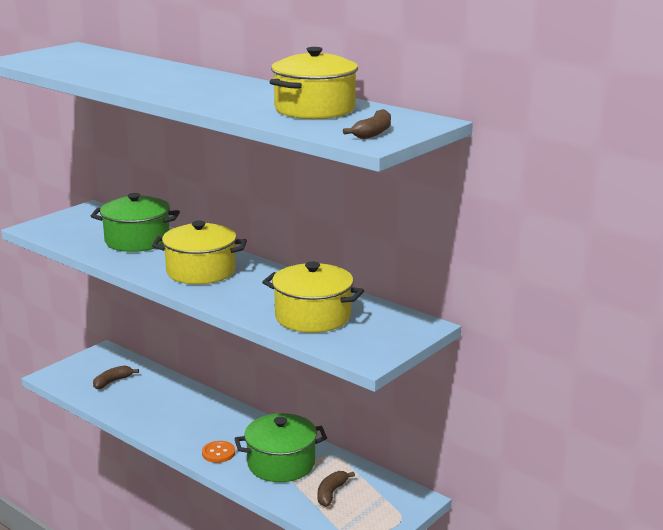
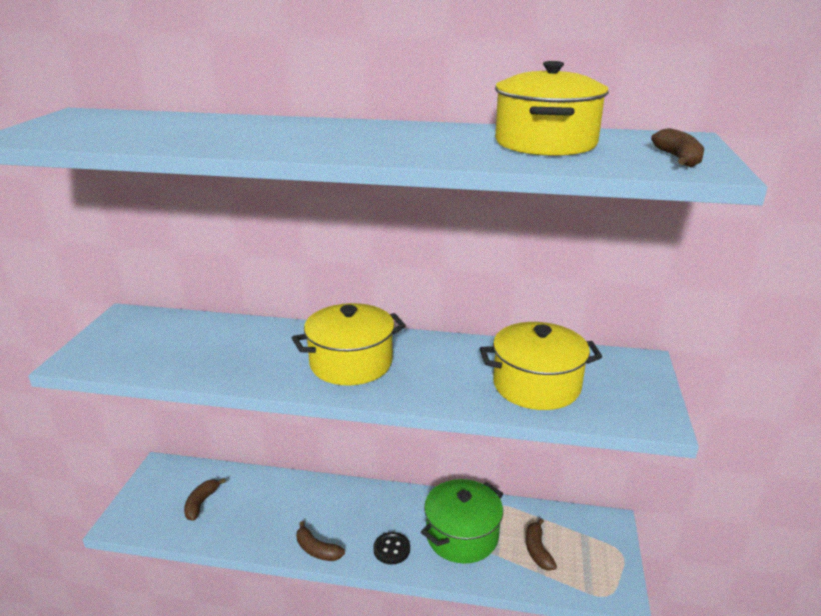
camera: 30 degrees left, 5 degrees up
(137, 240) = (230, 343): green pot -> none
(165, 435) = (317, 550): none -> brown banana
(218, 453) = (391, 549): orange button -> black button

